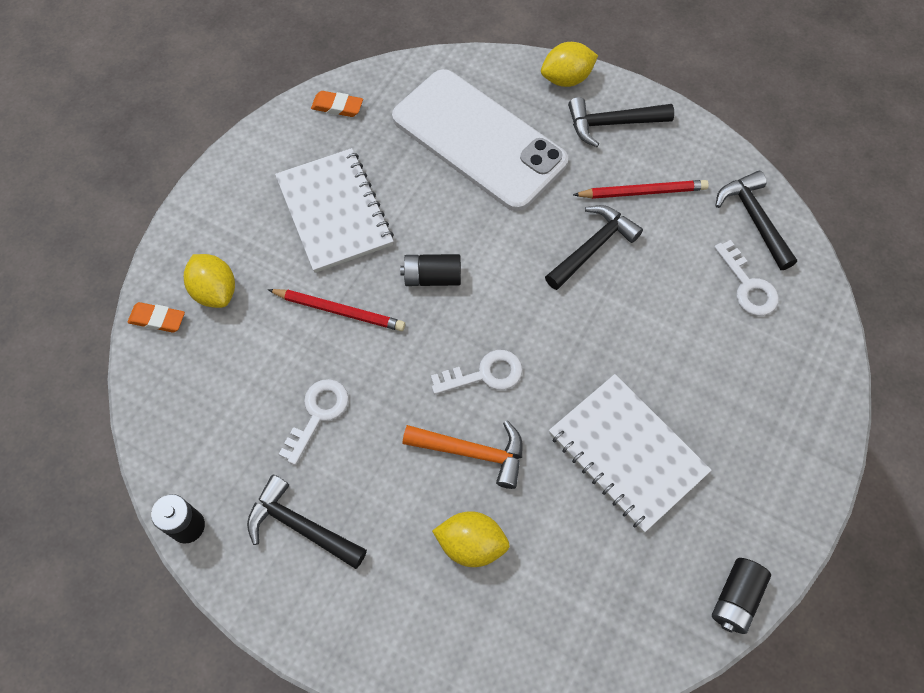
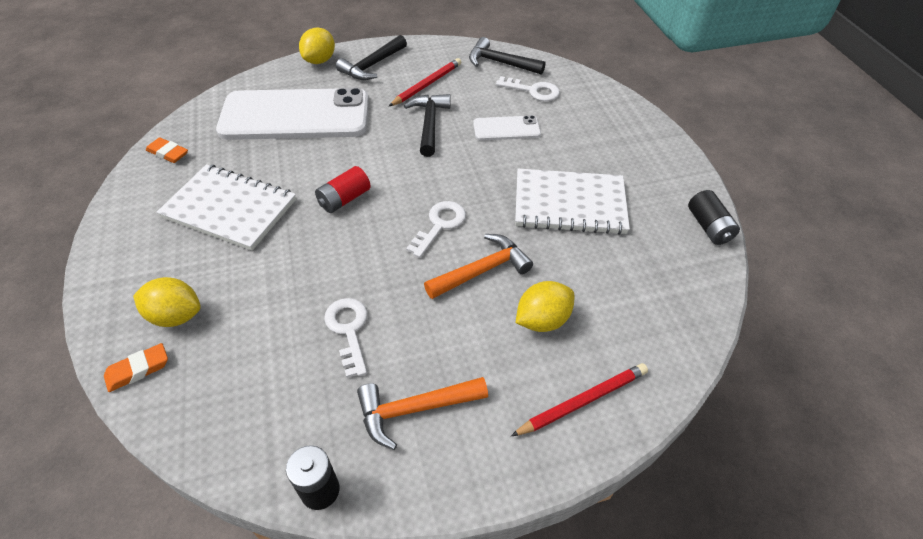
camera: 45 degrees left, 15 degrees down
(300, 526) = (414, 409): black hammer -> orange hammer
(337, 106) = (168, 153): orange eraser -> orange eraser turned 60 degrees clockwise
(339, 311) = (296, 260): red pencil -> red pencil (582, 401)
(432, 277) = (344, 199): black battery -> red battery
(663, 313) = (506, 129): none -> white phone

